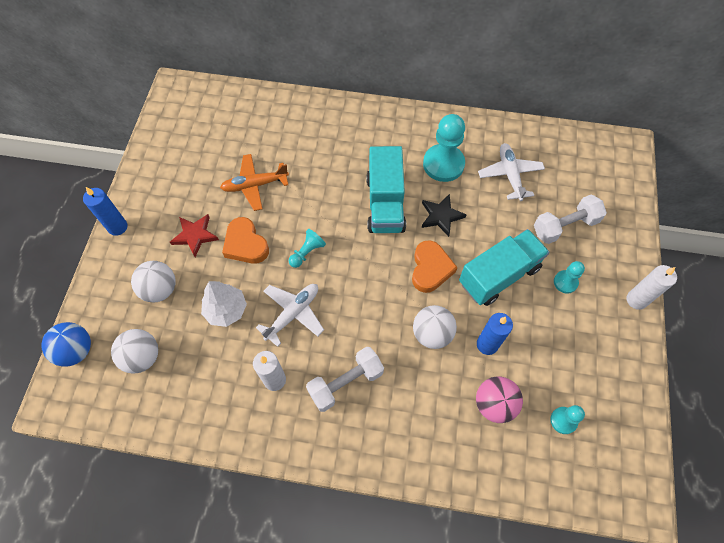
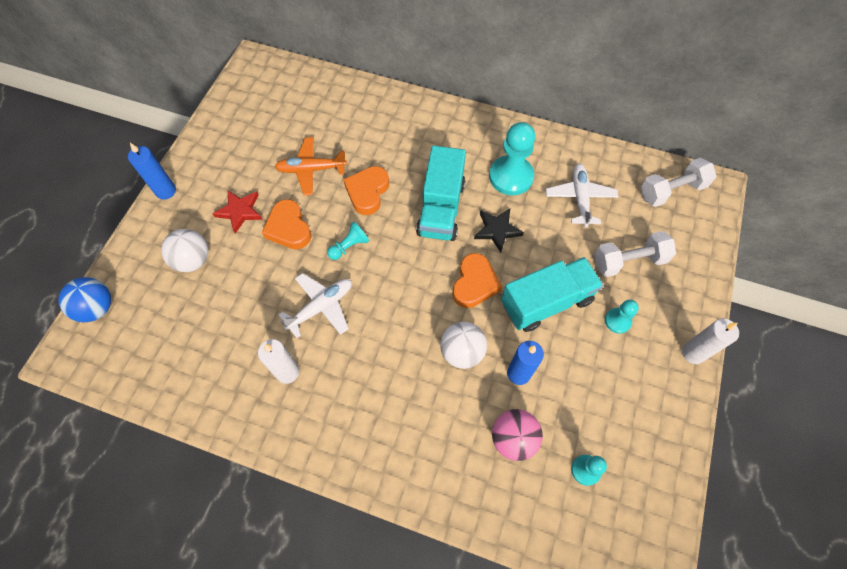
camera: 10 degrees right, 0 degrees up
(142, 357) = (160, 326): white ball -> none
(226, 310) = (254, 292): white tree -> none
(313, 199) = (367, 192): none -> orange heart
(345, 383) = (360, 388): white dumbbell -> white dumbbell (671, 191)

